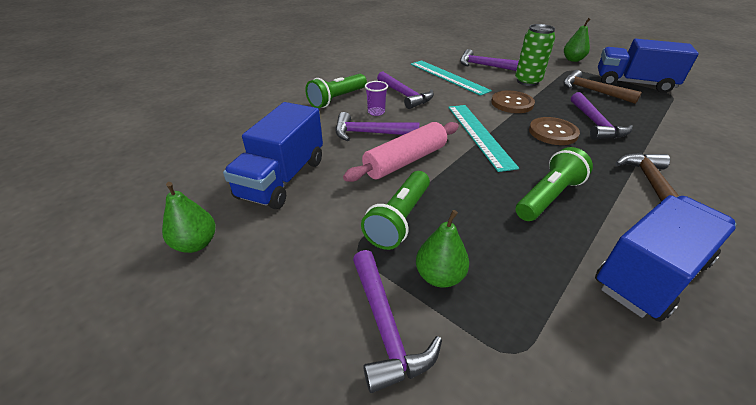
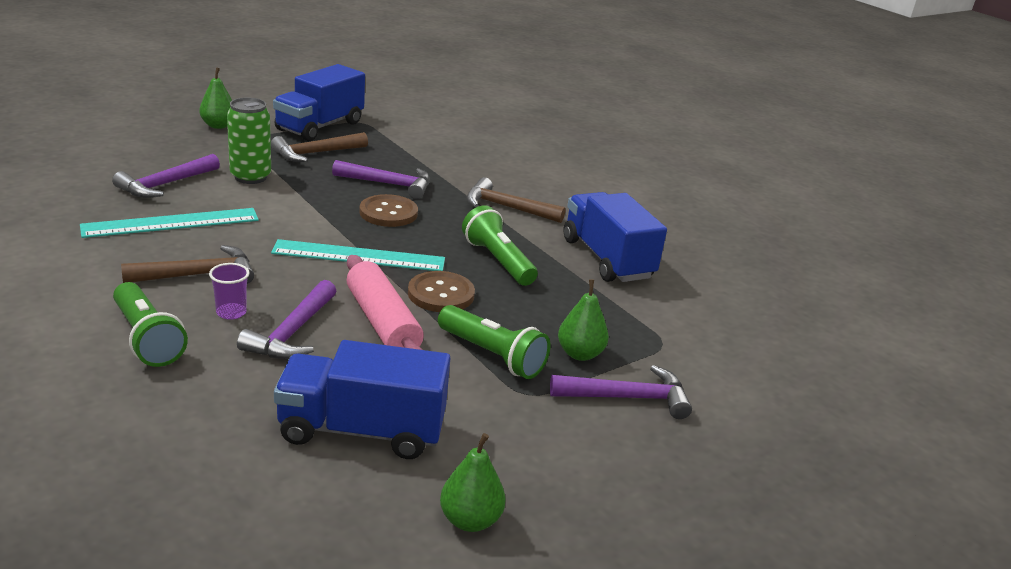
camera: 80 degrees left, 10 degrees down
(282, 178) = (362, 430): blue truck -> blue truck turned 150 degrees clockwise
(405, 95) = (198, 275): purple hammer -> brown hammer
(512, 103) = (300, 209): brown button -> brown button (441, 294)

